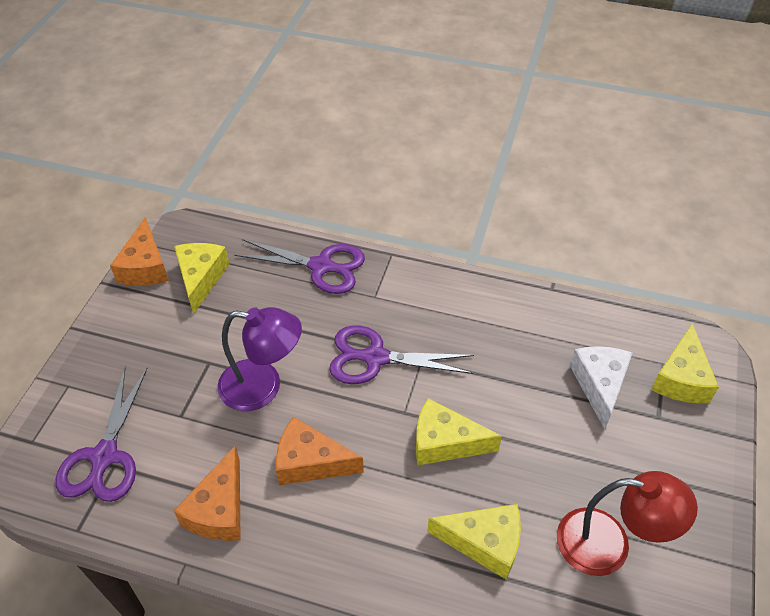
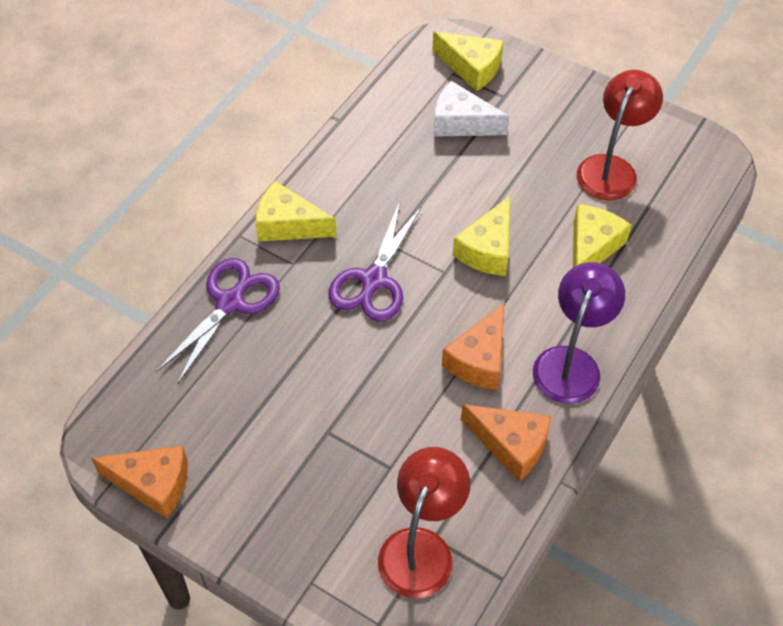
camera: 75 degrees left, 5 degrees up
(104, 457) = (421, 547): purple scissors -> red lamp
(201, 278) = (198, 425): yellow cheese -> yellow cheese (288, 225)
(263, 387) = (377, 385): purple lamp -> purple lamp (571, 363)

